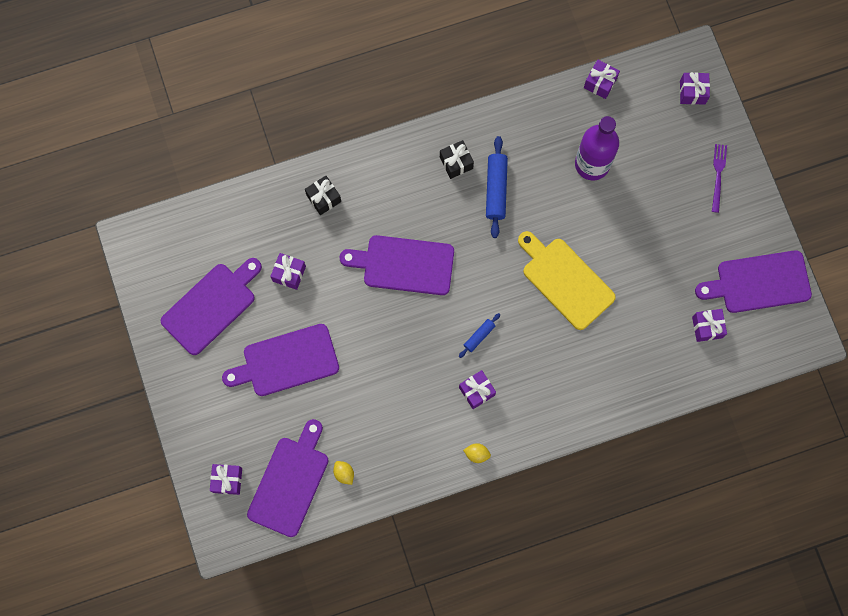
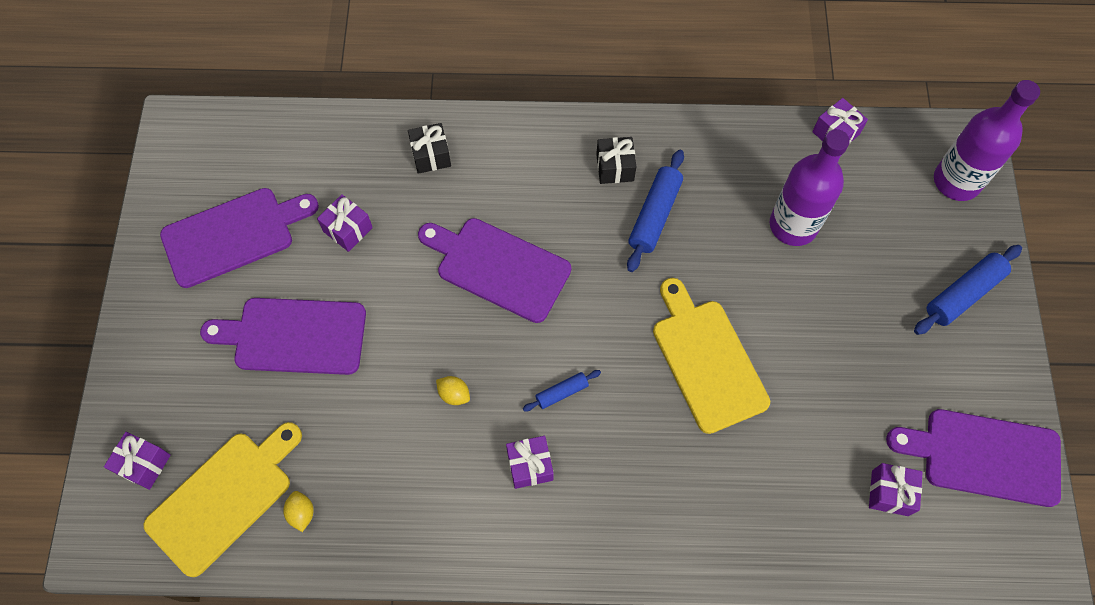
camera: 20 degrees right, 10 degrees down
(290, 482) = (224, 498): purple cutting board -> yellow cutting board
(477, 454) = (496, 554): yellow lemon -> yellow lemon (454, 394)
(692, 92) = (956, 181): purple gift -> purple bottle
(718, 175) = (963, 294): purple fork -> blue rolling pin

